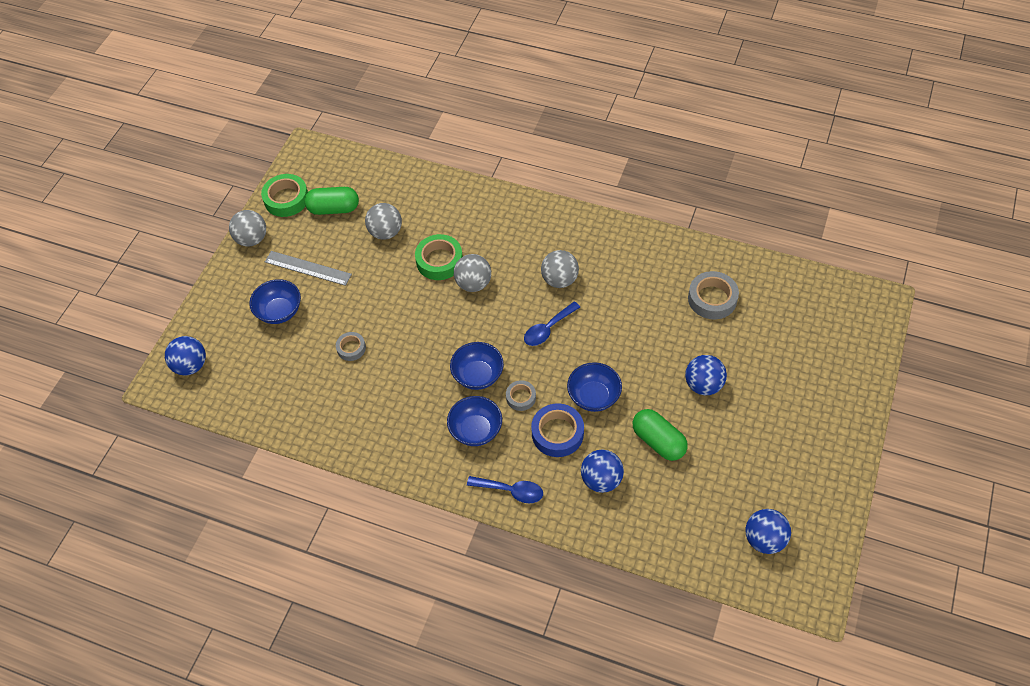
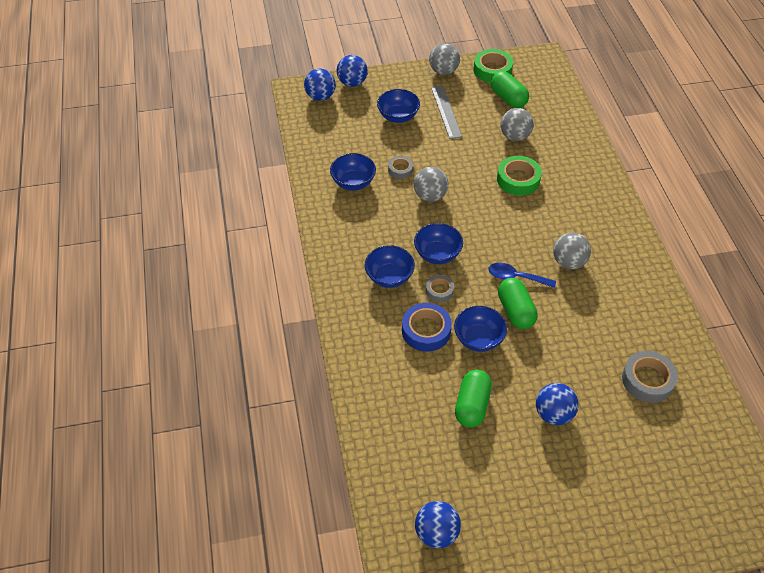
camera: 55 degrees right, 5 degrees down
(335, 398) = (353, 182): none -> blue bowl
(473, 283) = (516, 210): grey ball -> grey ball (430, 196)
(511, 491) = (353, 325): blue spoon -> none
(583, 351) = (515, 311): none -> green capsule
(601, 480) = (406, 381): blue ball -> blue ball (352, 83)

